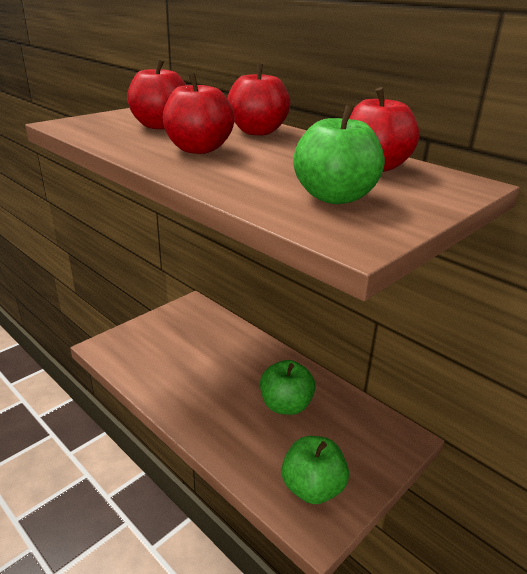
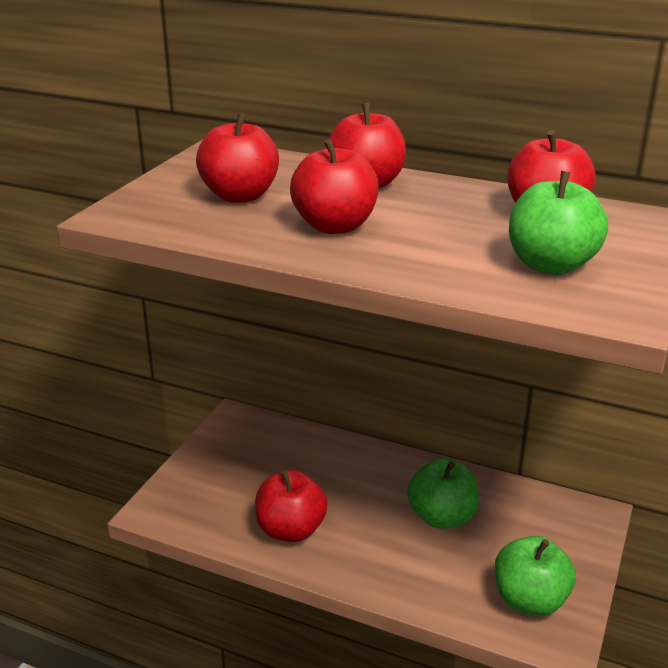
camera: 20 degrees left, 0 degrees up
(176, 383) = (291, 530): none -> red apple

